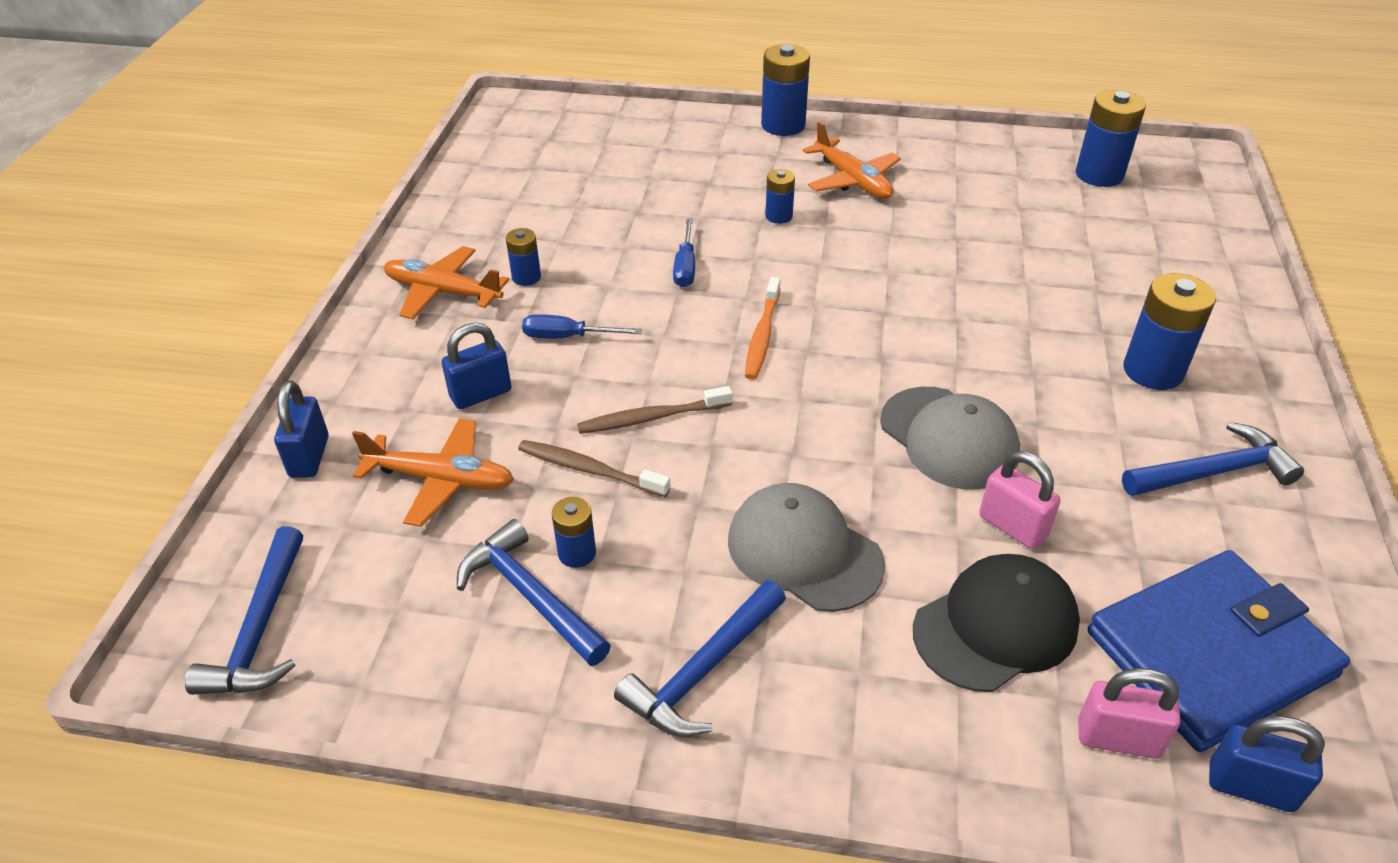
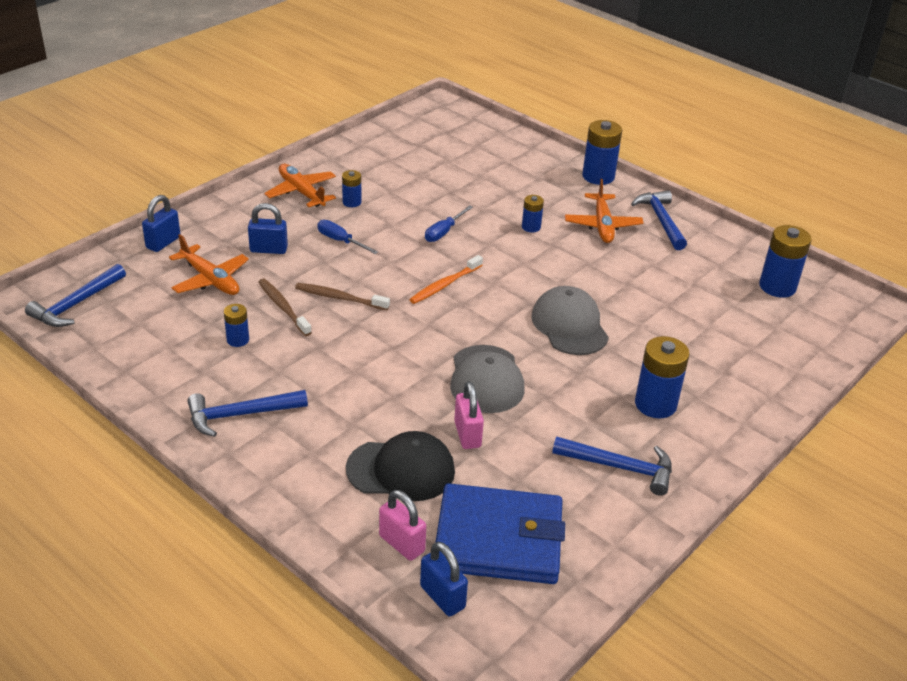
camera: 30 degrees right, 5 degrees down
(530, 595) = (198, 347): blue hammer -> blue hammer (661, 220)
(804, 551) = (345, 392): grey cap -> grey cap (569, 325)

